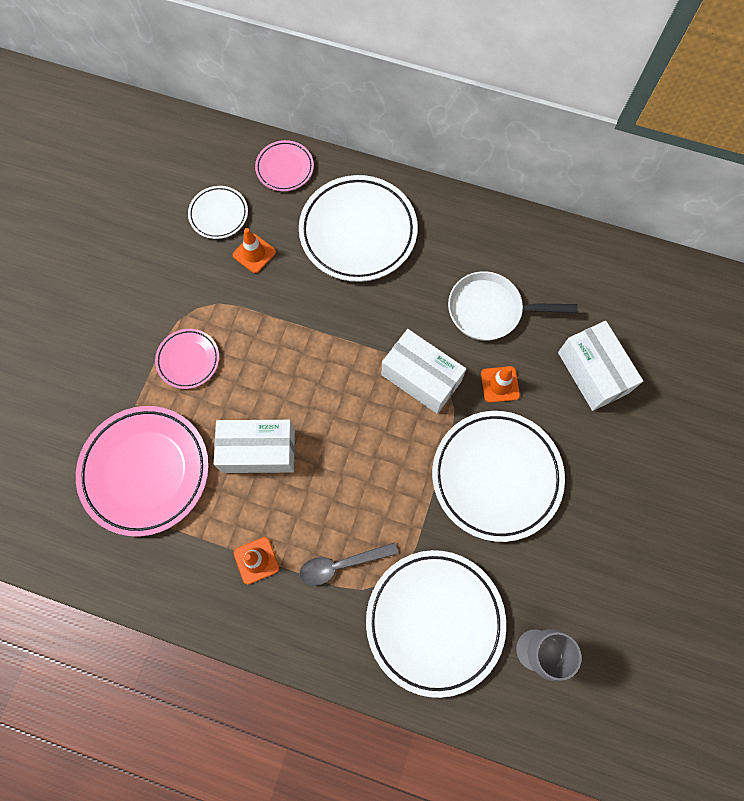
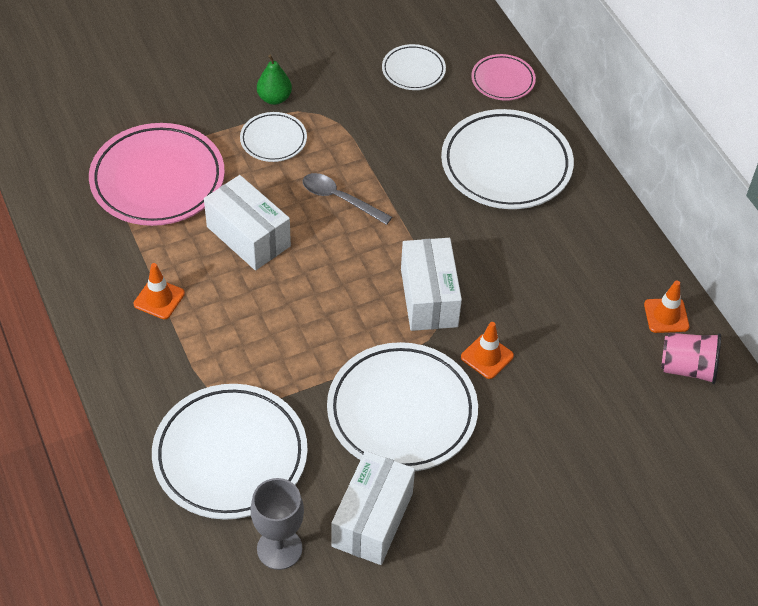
camera: 45 degrees right, 20 degrees down
(150, 326) = (274, 98): none -> green pear
(188, 360) = (273, 140): pink plate -> white plate
(254, 253) = (407, 115): orange traffic cone -> orange traffic cone (666, 316)
(341, 564) = (212, 357): grey spoon -> grey spoon (340, 199)
(490, 310) = (545, 302): white pan -> none
(592, 372) = (577, 418): white box -> white box (372, 519)
(611, 275) = (687, 368): none -> pink cup

